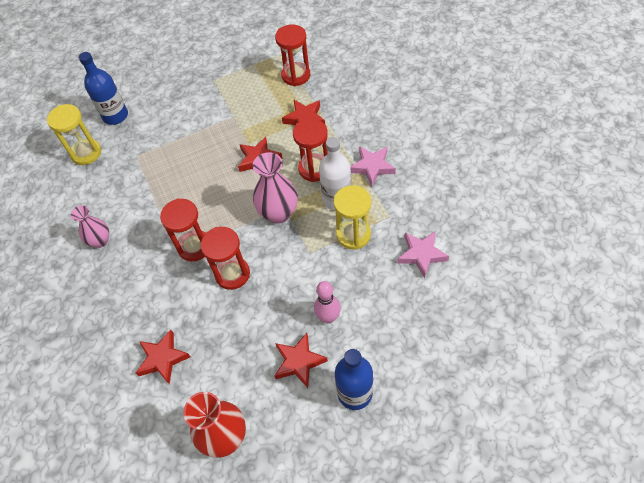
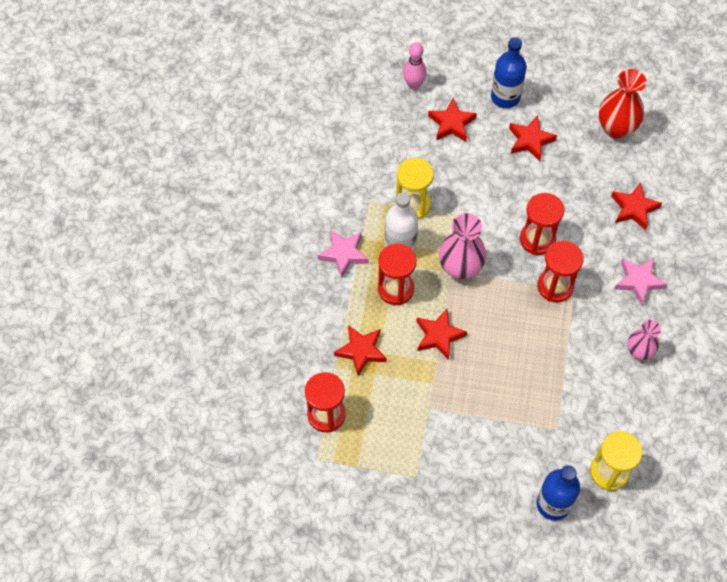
camera: 150 degrees left, 5 degrees up
(328, 317) = (485, 156): pink bowling pin -> pink bowling pin (414, 84)
(381, 328) = (451, 123): none -> red star
(421, 254) = (374, 154): pink star -> pink star (638, 281)

